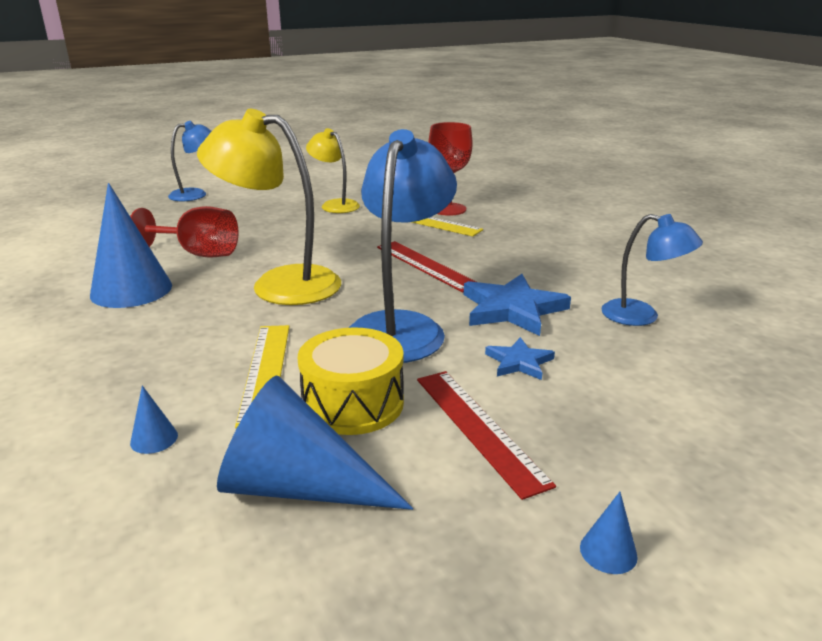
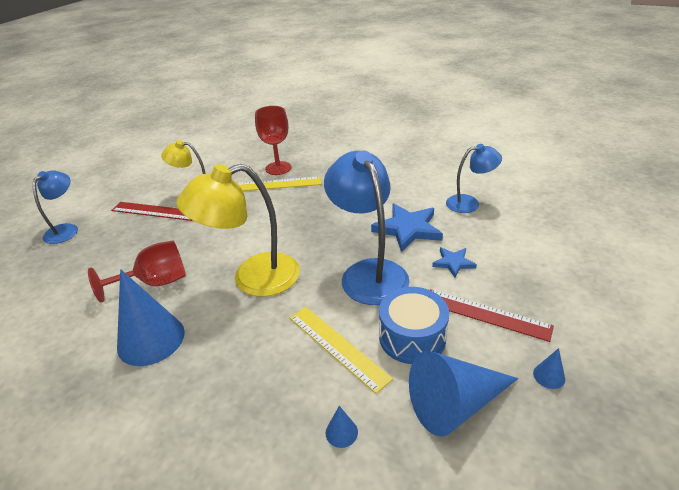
camera: 35 degrees left, 10 degrees up
(353, 403) = (412, 337): yellow drum -> blue drum
(425, 265) = (323, 220): red ruler -> red ruler (155, 211)
(608, 551) = (606, 344): blue cone -> blue cone (549, 376)

